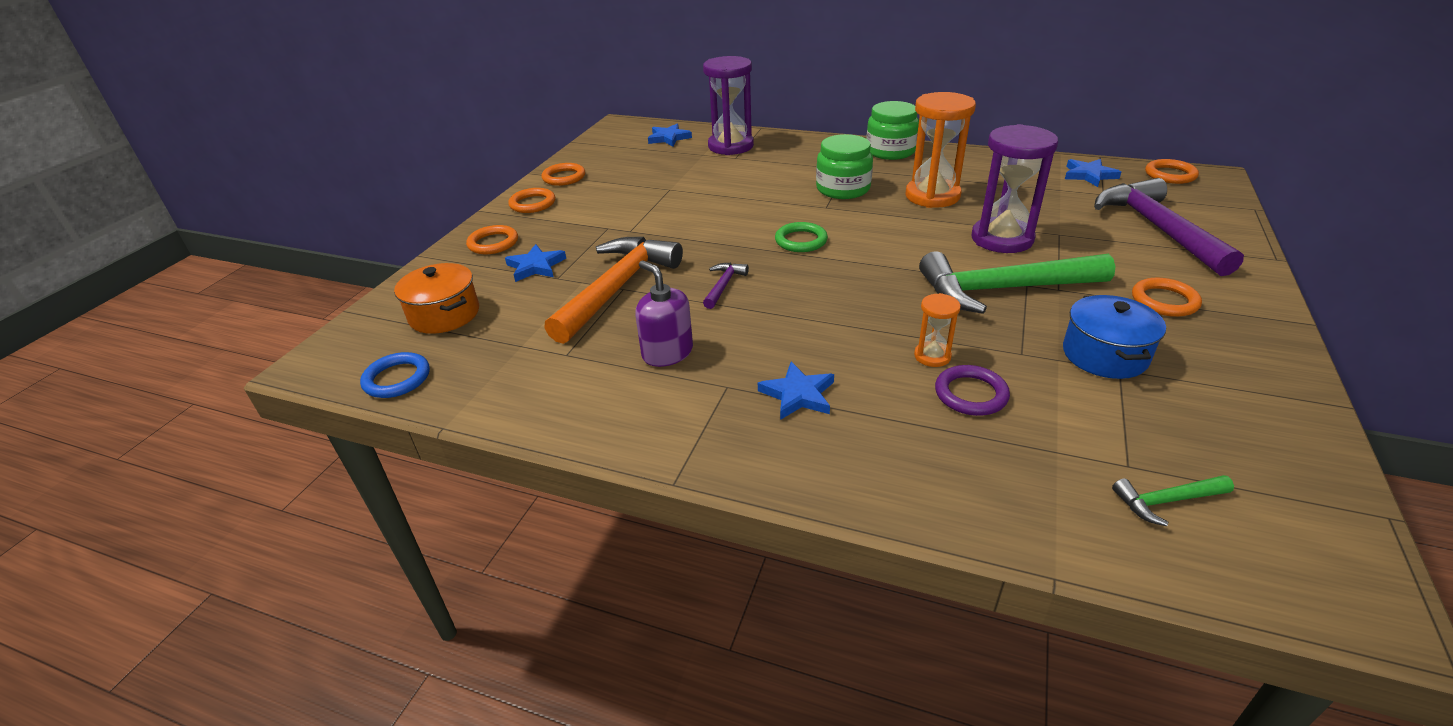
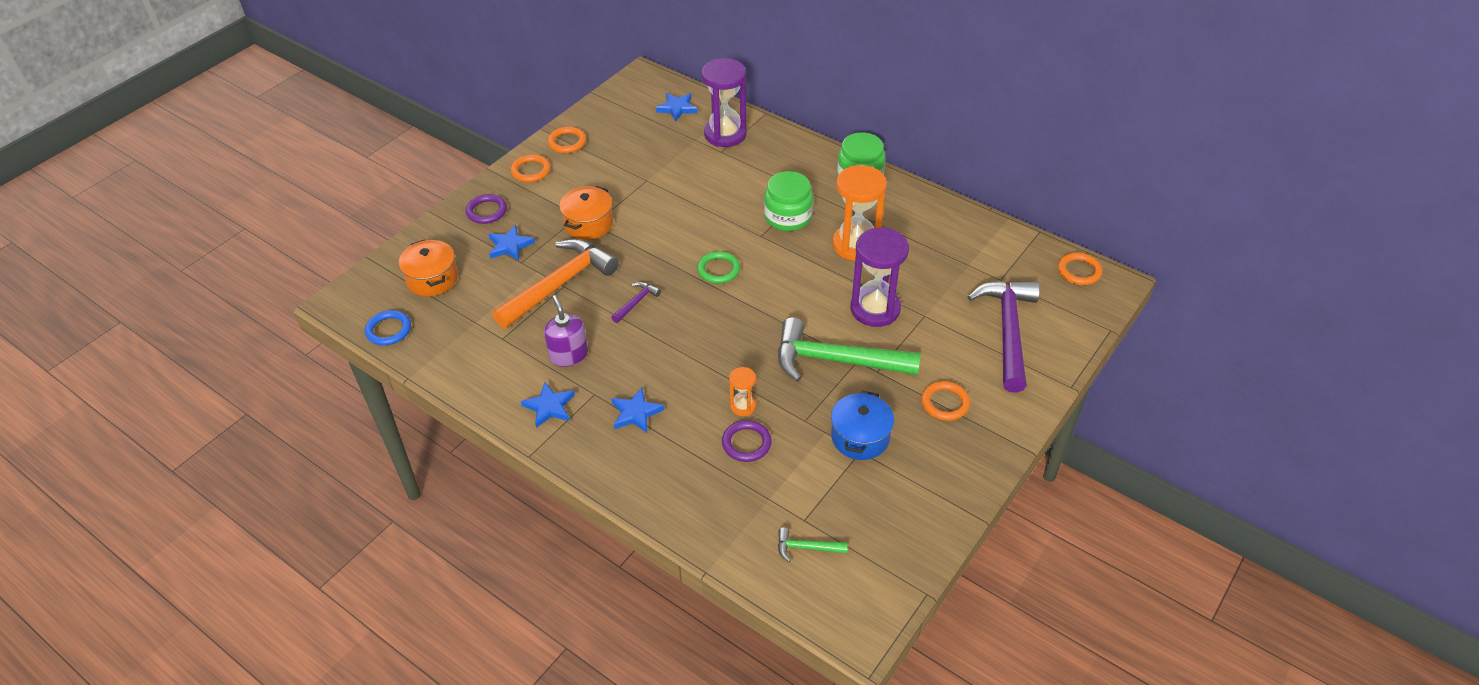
camera: 15 degrees right, 10 degrees up
(493, 243) = (486, 211): orange ring -> purple ring
(623, 232) = (588, 224): none -> orange pot
(1089, 175) = (1008, 253): blue star -> blue star (549, 407)

